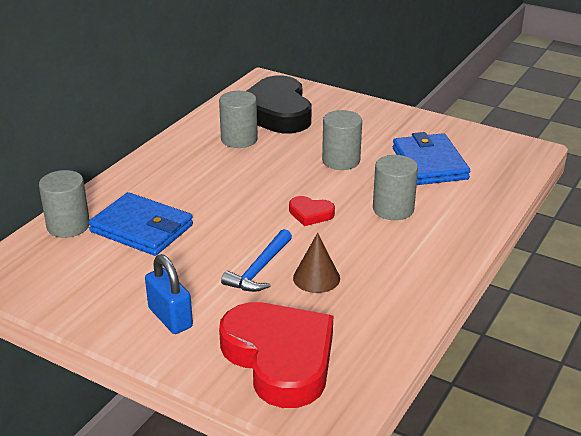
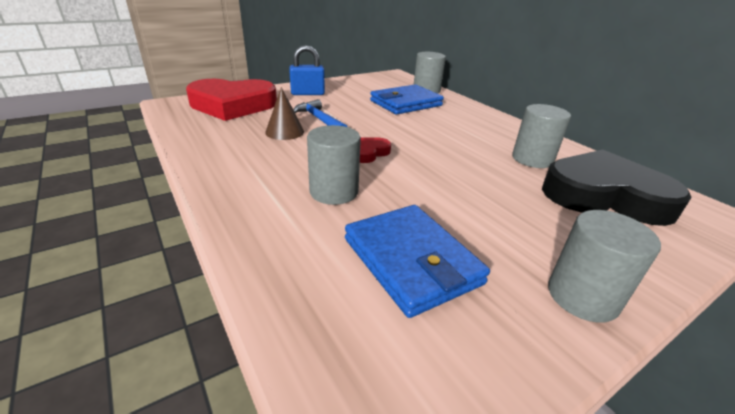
camera: 115 degrees right, 0 degrees up
(341, 161) = (458, 197): grey cylinder -> grey cylinder (582, 296)
(429, 163) = (411, 261): blue wallet -> blue wallet turned 45 degrees clockwise

